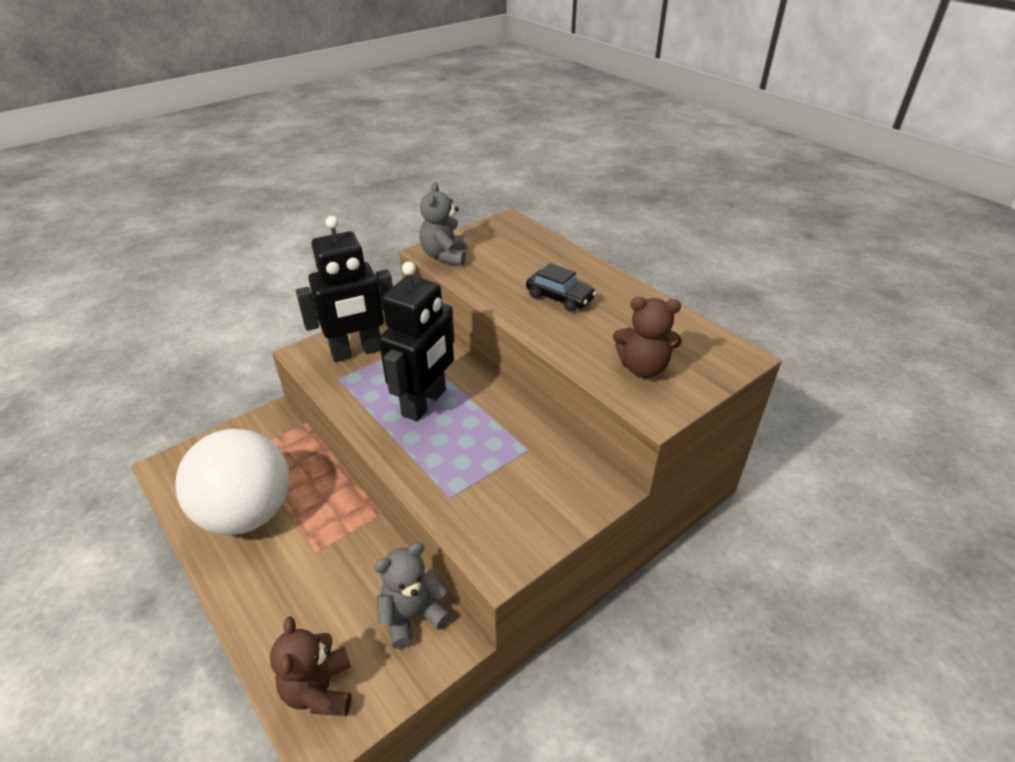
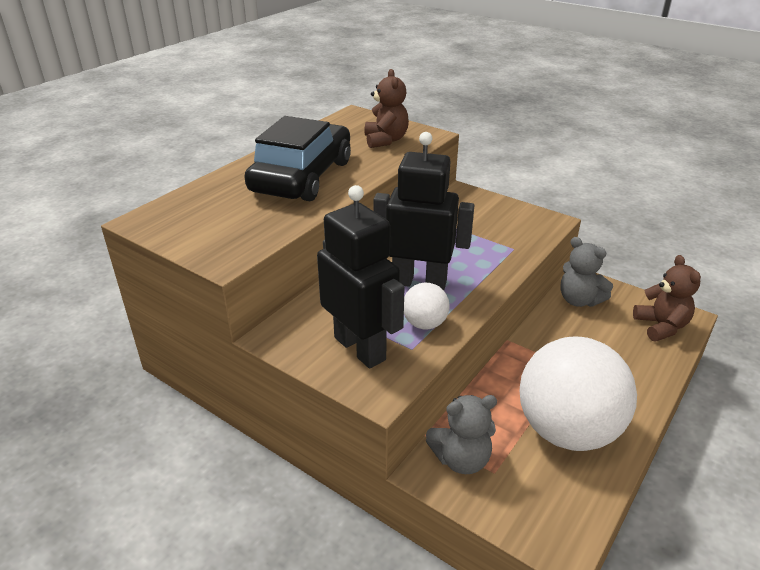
camera: 105 degrees left, 5 degrees down
(320, 690) = (661, 326): brown teddy bear -> brown teddy bear turned 75 degrees counterclockwise
(363, 392) = (424, 324): none -> white ball
(445, 256) = (234, 248): grey teddy bear -> grey teddy bear (461, 459)
(560, 297) = (302, 176): black car -> black car, size x2.08

